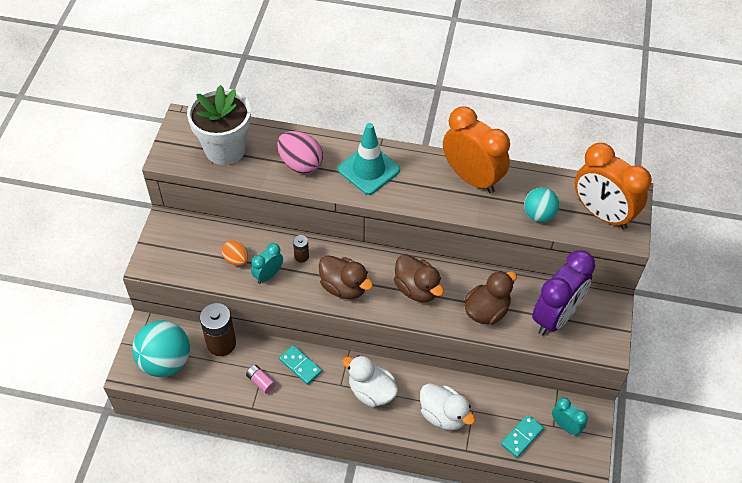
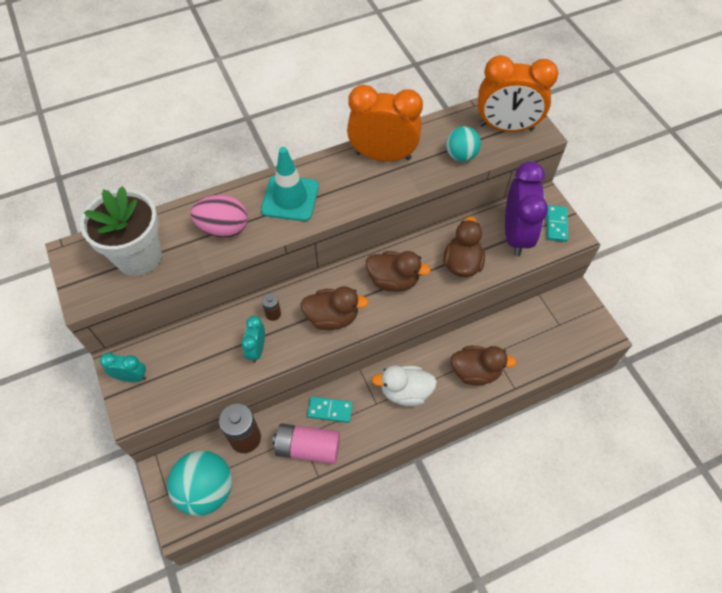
camera: 35 degrees left, 5 degrees up
(236, 259) = (215, 354): orange egg -> none
(261, 382) = (308, 448): pink battery -> pink battery, size x2.03
(443, 415) = (475, 372): white duck -> brown duck
(522, 437) = (545, 348): turquoise domino -> turquoise domino (556, 224)
(565, 426) = (567, 318): turquoise clock -> turquoise clock (131, 377)

